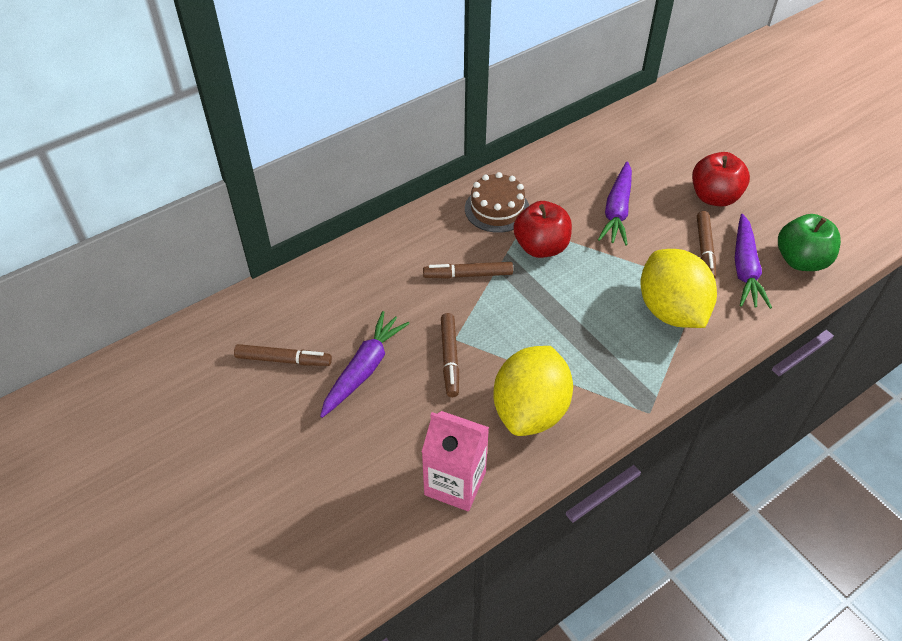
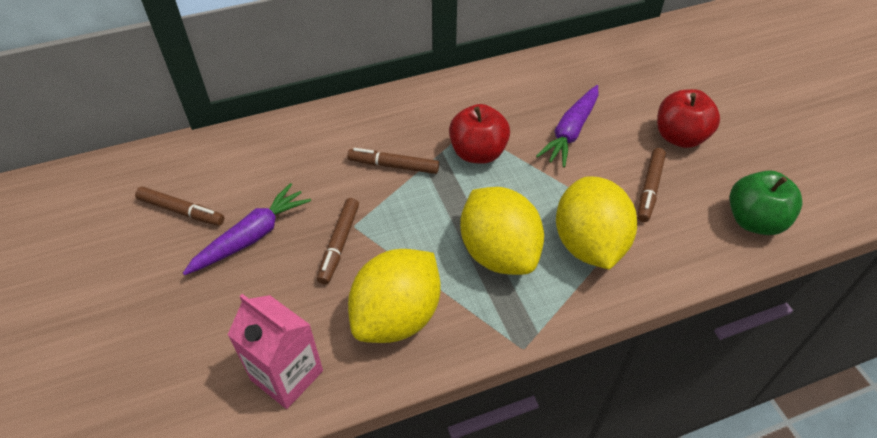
camera: 15 degrees right, 0 degrees up
(497, 209) = (449, 108): brown cake -> none
(596, 335) = (498, 253): none -> yellow lemon
(745, 269) = (687, 217): purple carrot -> none

